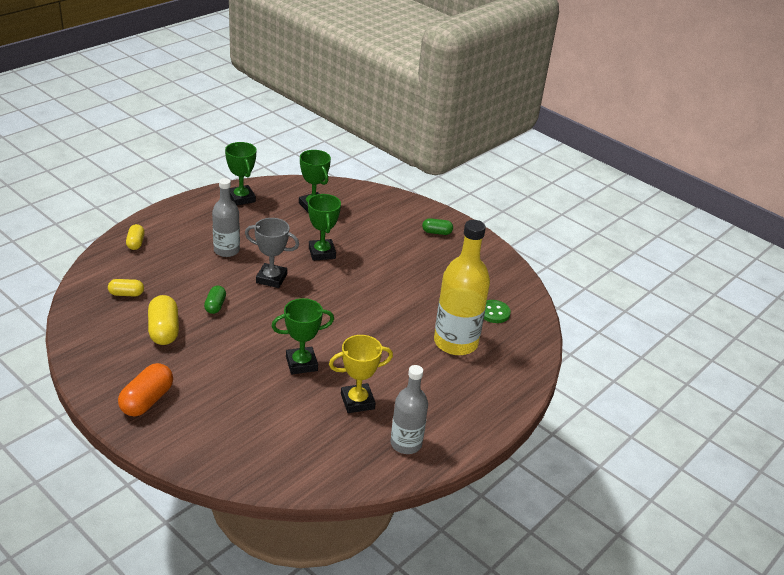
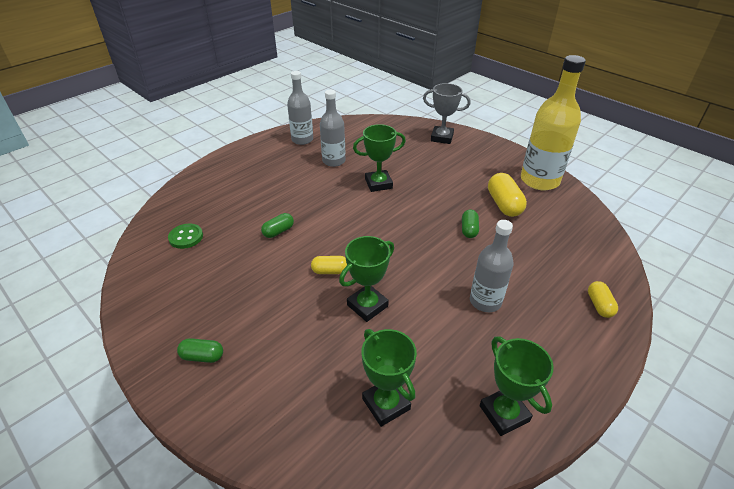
camera: 175 degrees left, 5 degrees up
(126, 294) = (561, 237): yellow capsule -> yellow capsule (330, 271)
(147, 400) = (487, 156): orange capsule -> none
(271, 278) = (421, 264): grey trophy -> grey trophy (442, 138)
(322, 253) = (367, 306): green trophy -> green trophy turned 60 degrees clockwise
(357, 401) = (334, 161): yellow trophy -> grey bottle
(406, 313) = (278, 231): none -> green capsule
(455, 342) = (239, 206): yellow bottle -> yellow bottle (539, 180)

